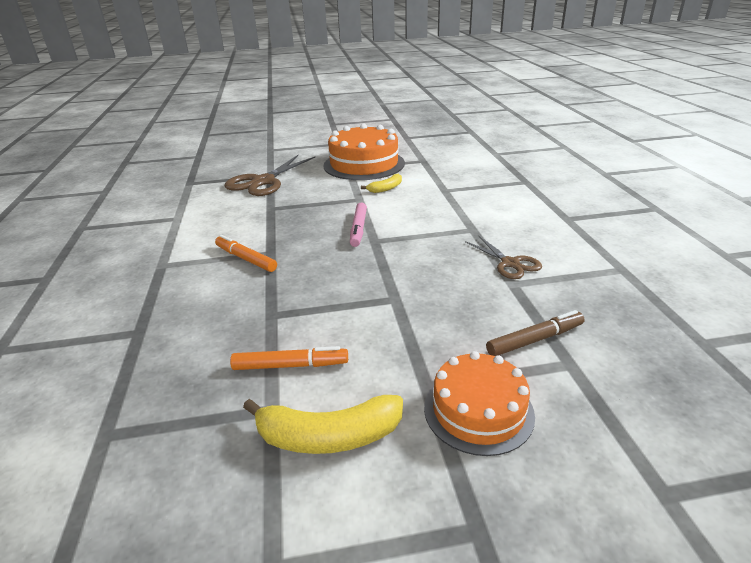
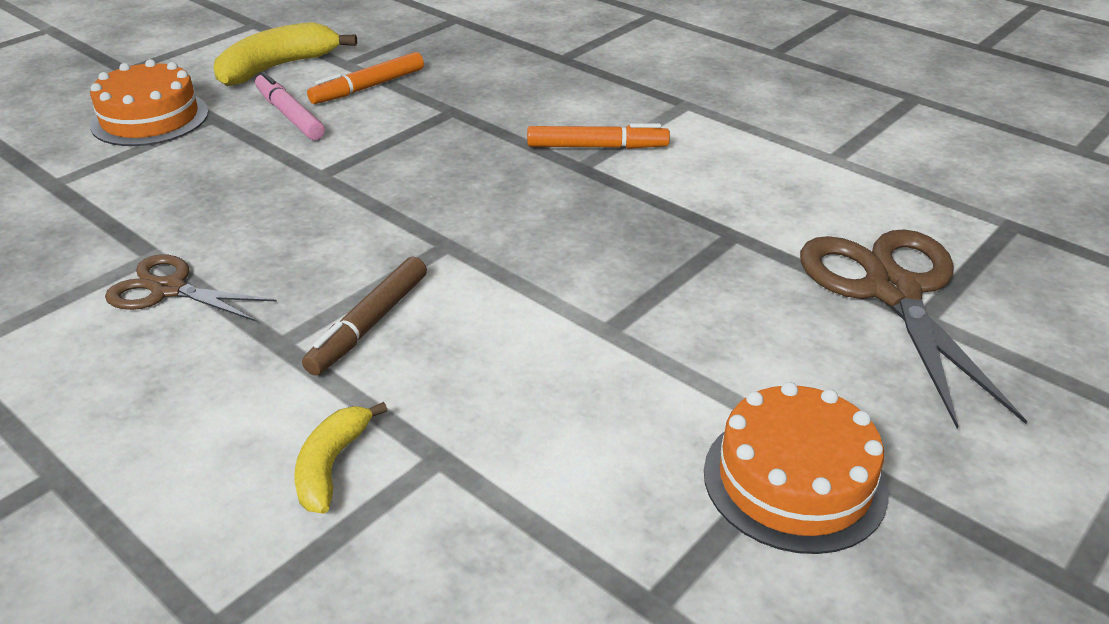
camera: 140 degrees right, 5 degrees up
(358, 229) = (504, 255): pink marker -> pink marker (289, 115)
(364, 164) = (794, 480): orange cake -> orange cake, size x0.62
(386, 188) = (593, 393): yellow banana -> yellow banana (331, 466)
(535, 340) = (101, 192): brown marker -> brown marker (369, 324)

